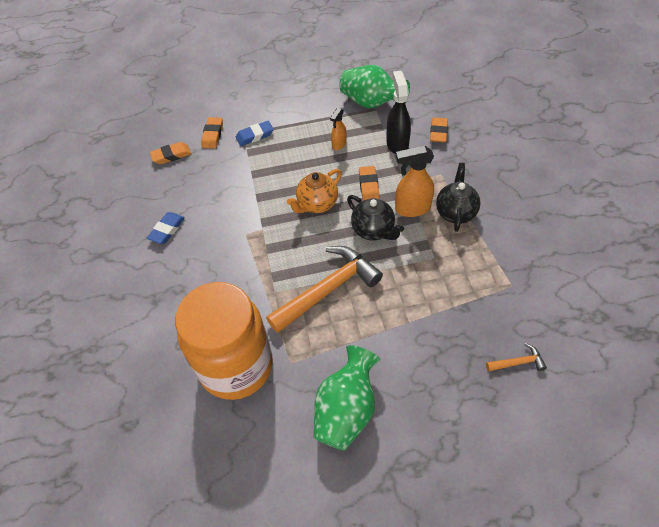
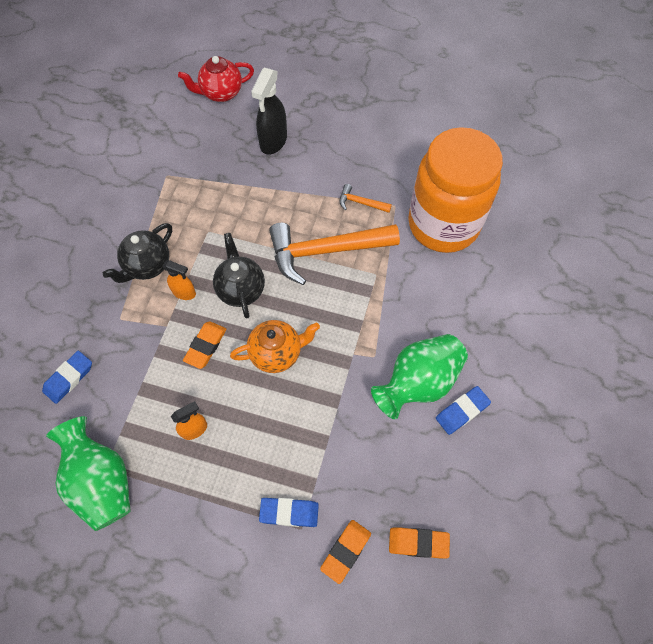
camera: 155 degrees left, 10 degrees up
(346, 410) = (370, 152): green vase -> green vase (418, 382)
(397, 144) = (128, 389): black spray bottle -> black spray bottle (273, 141)
(412, 208) = (184, 293): orange spray bottle -> orange spray bottle, size x0.59
(438, 132) = (69, 378): orange eraser -> blue eraser
(518, 362) = (218, 122): orange hammer -> orange hammer (360, 203)
(547, 399) = (221, 93): none -> red teapot

